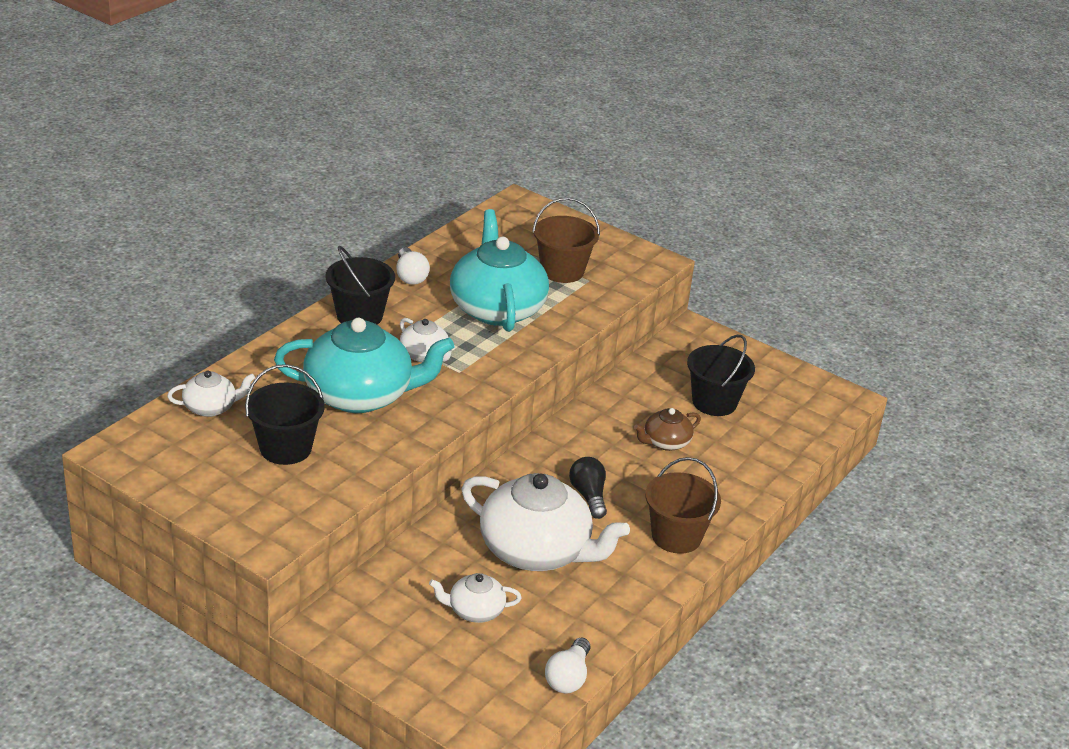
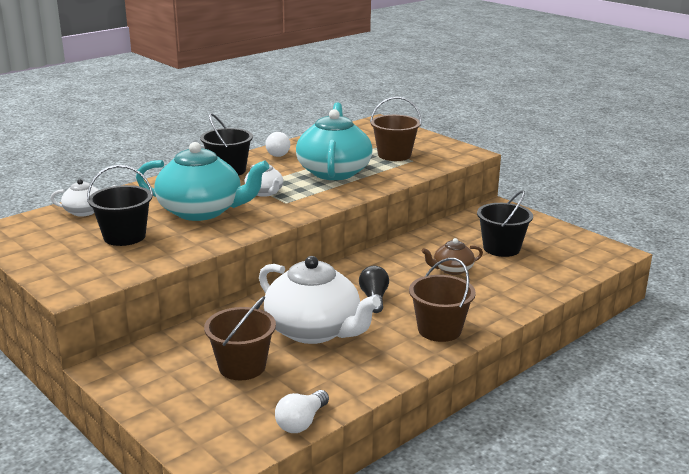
camera: 15 degrees right, 10 degrees down
(475, 611) = (242, 366): white teapot -> brown bucket

